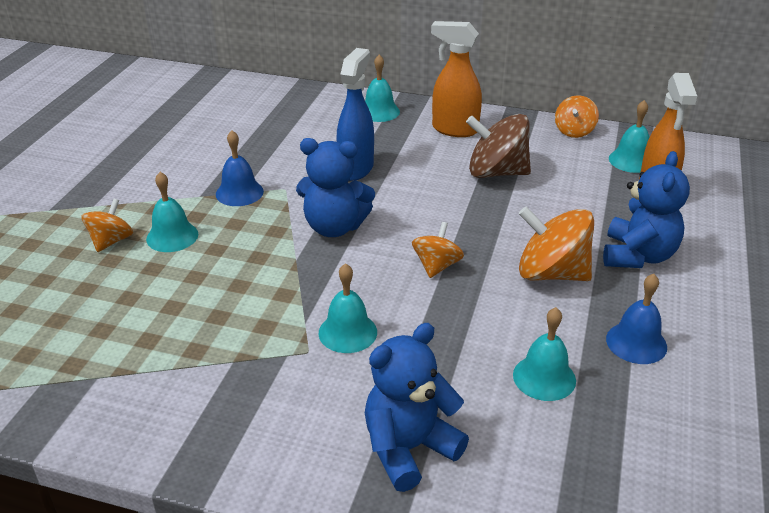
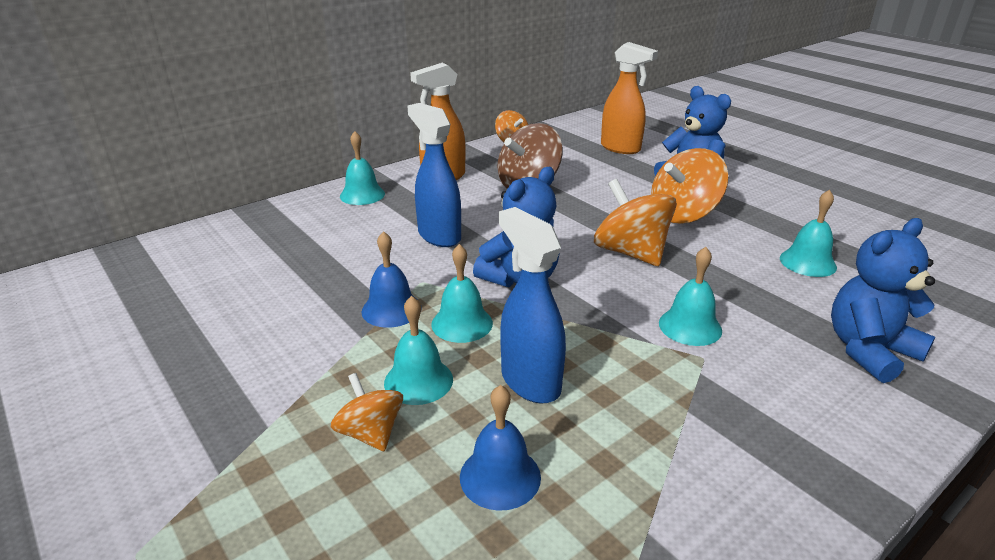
camera: 55 degrees left, 5 degrees down
(208, 280) = (530, 381): none -> blue spray bottle
(409, 448) = (869, 351): blue teddy bear -> blue teddy bear turned 60 degrees clockwise
(436, 266) = (631, 253): orange spinning top -> orange spinning top, size x1.70
(631, 160) = (574, 141): turquoise bell -> turquoise bell (462, 323)
(636, 342) = (788, 217): blue bell -> blue bell (500, 476)

